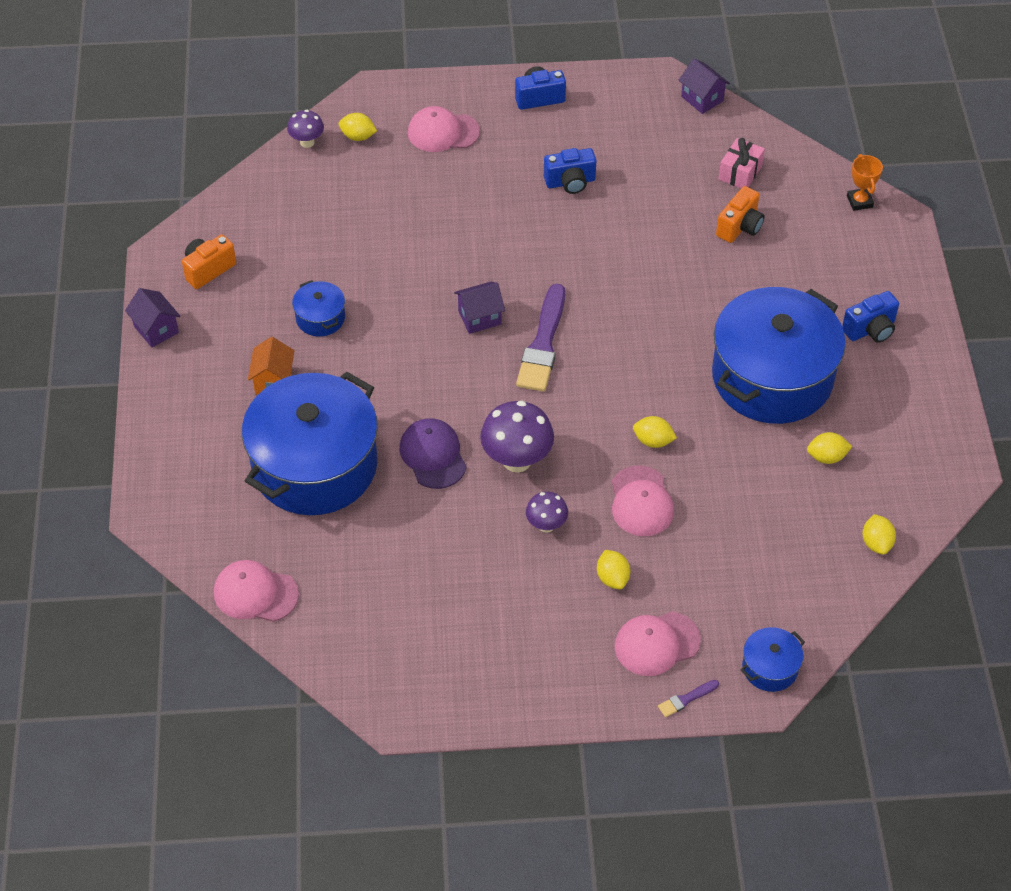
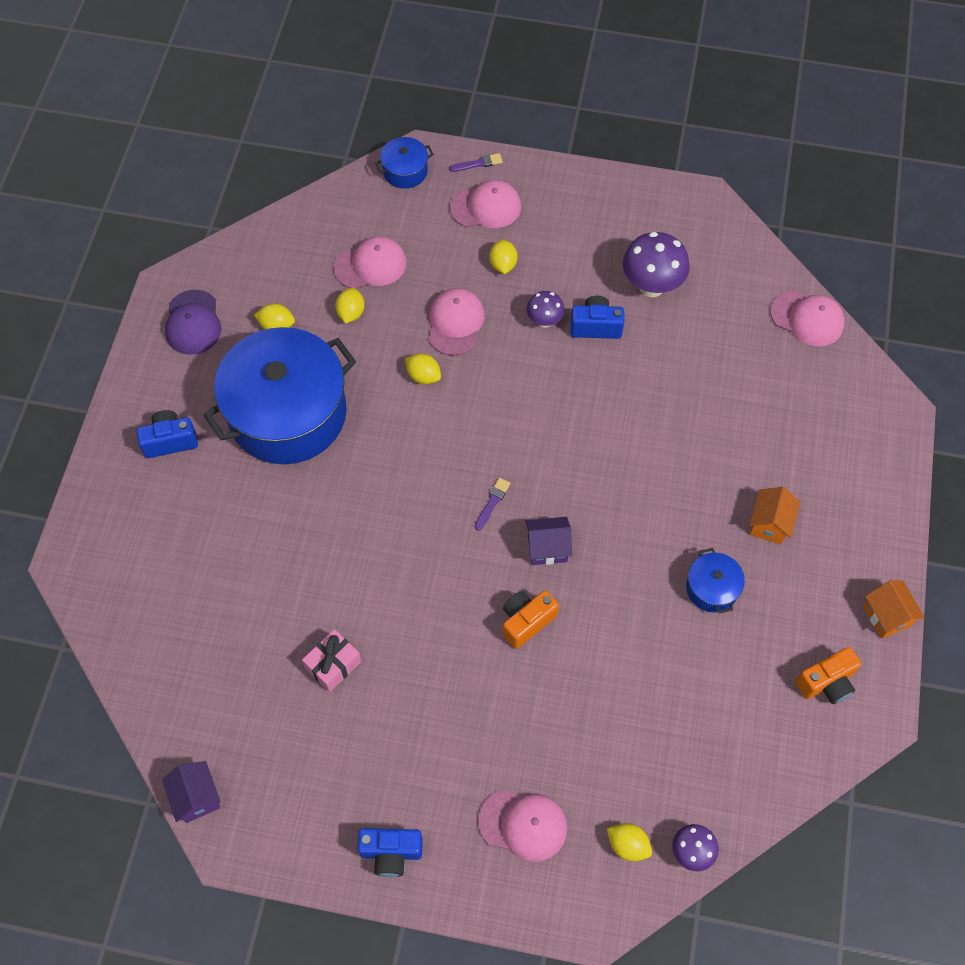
camera: 165 degrees left, 10 degrees up
(156, 329) = (886, 616): purple house -> orange house
(315, 465) = (740, 424): blue pot -> none
(433, 455) = (628, 409): purple cap -> purple cap (193, 323)
(517, 460) = (553, 386): purple mushroom -> purple mushroom (651, 286)
(543, 343) = (492, 502): purple brush -> purple brush, size x0.44
(570, 182) = (397, 705): blue camera -> blue camera (595, 326)
(740, 172) = (204, 670): pink gift -> pink gift (333, 665)
(740, 227) = (238, 595): orange camera -> orange camera (526, 621)
(758, 543) = (370, 265): none -> pink cap
(859, 201) = (96, 597): orange trophy -> none
(876, 543) = (274, 244): yellow lemon -> yellow lemon (351, 313)

